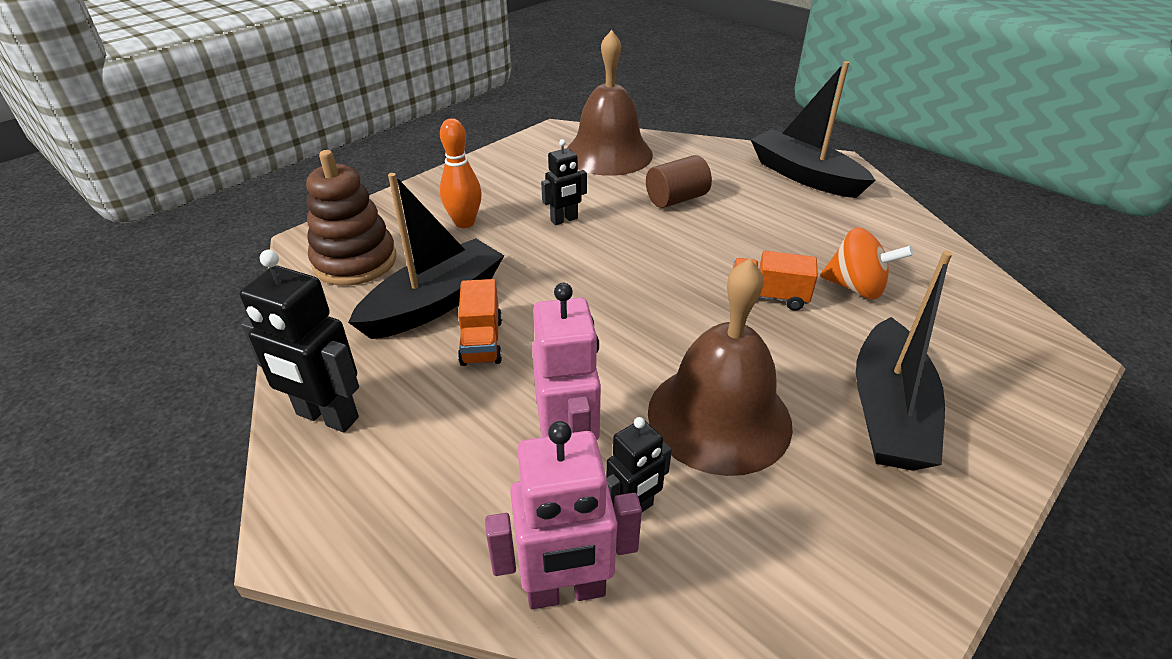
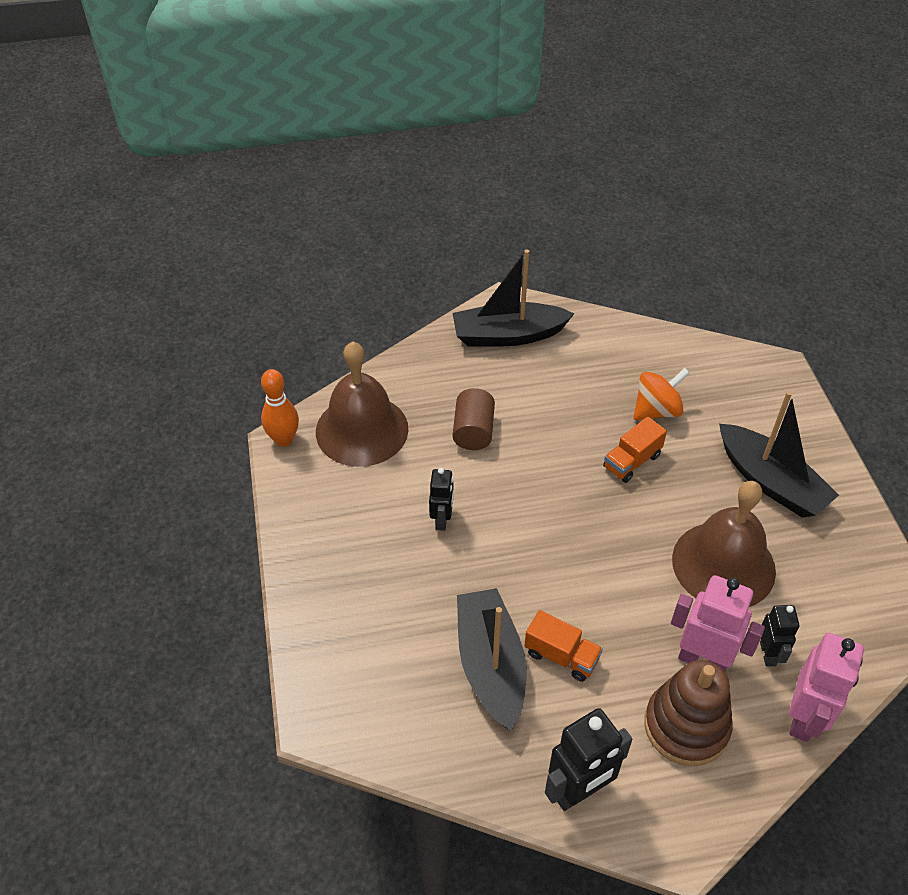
camera: 55 degrees left, 10 degrees up
(355, 261) = (384, 698): brown stacking toy -> brown stacking toy (686, 726)
(464, 222) = (387, 590): orange bowling pin -> orange bowling pin (284, 439)

